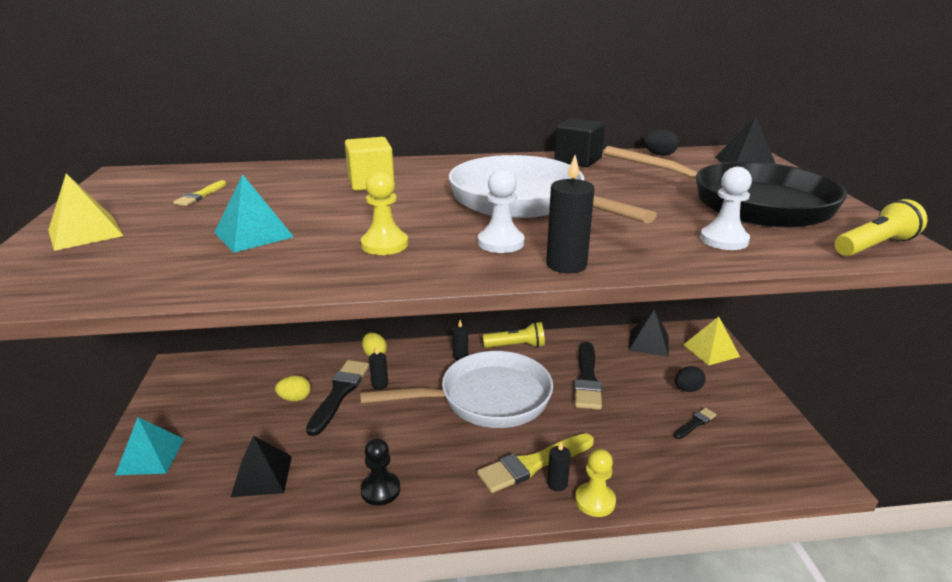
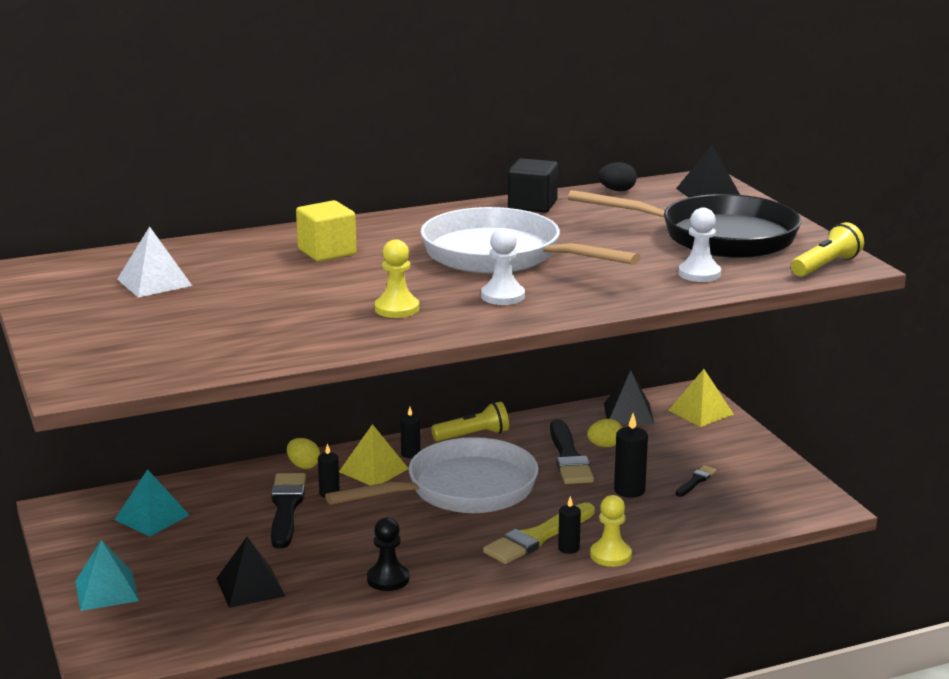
camera: 15 degrees left, 5 degrees down
(85, 233) = (86, 329): yellow pyramid -> yellow pyramid (373, 470)
(200, 195) = (154, 282): yellow brush -> white pyramid
(253, 234) = (260, 313): turquoise pyramid -> turquoise pyramid (152, 517)
(295, 398) = (236, 519): yellow egg -> yellow egg (605, 446)
(566, 265) = (571, 308): black candle -> black candle (629, 490)
(687, 389) = (682, 452): black egg -> none

